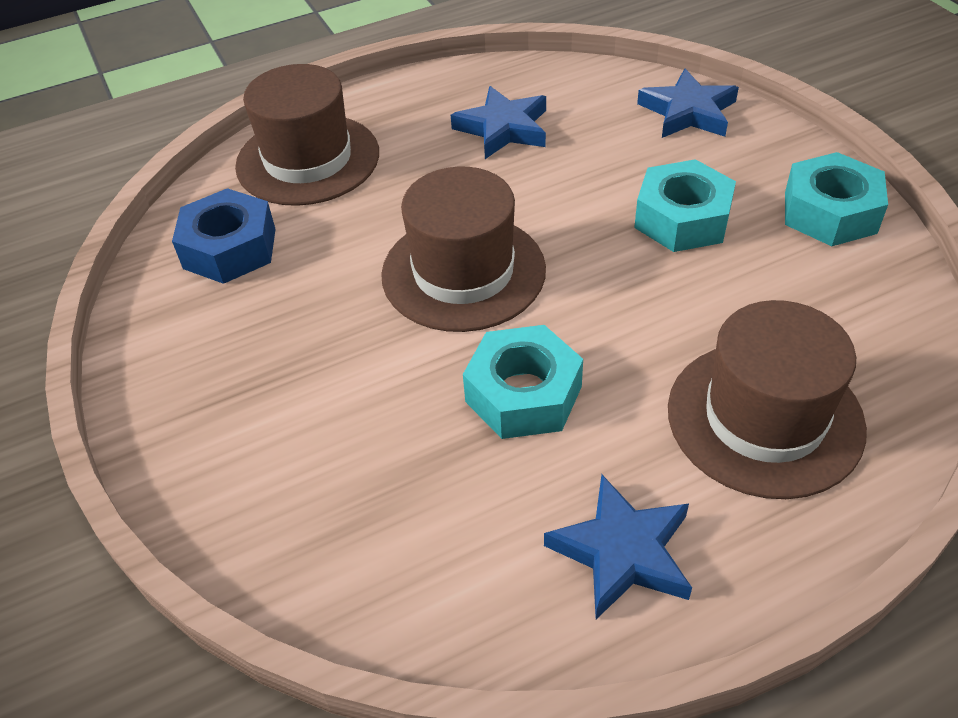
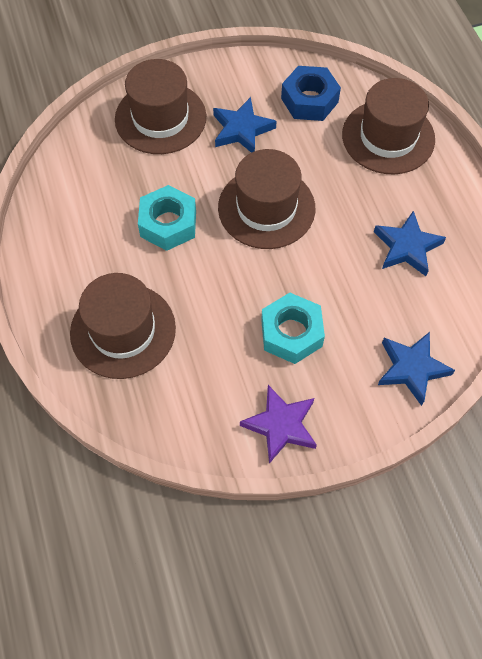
camera: 95 degrees right, 15 degrees up
(267, 451) = (160, 118): none -> brown hat
(622, 552) = (65, 248): blue star -> blue star (242, 130)
(830, 212) = (281, 425): turquoise nut -> purple star

